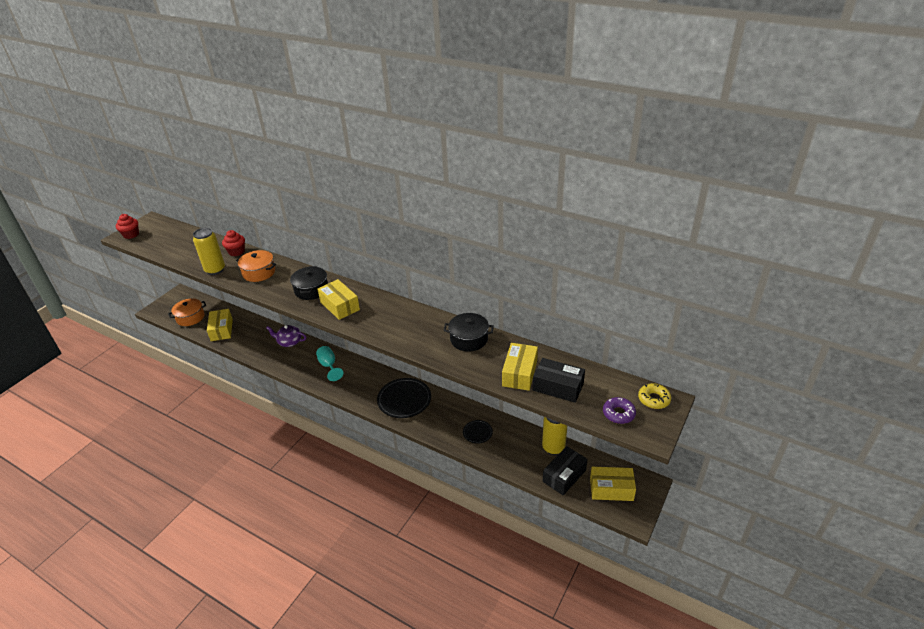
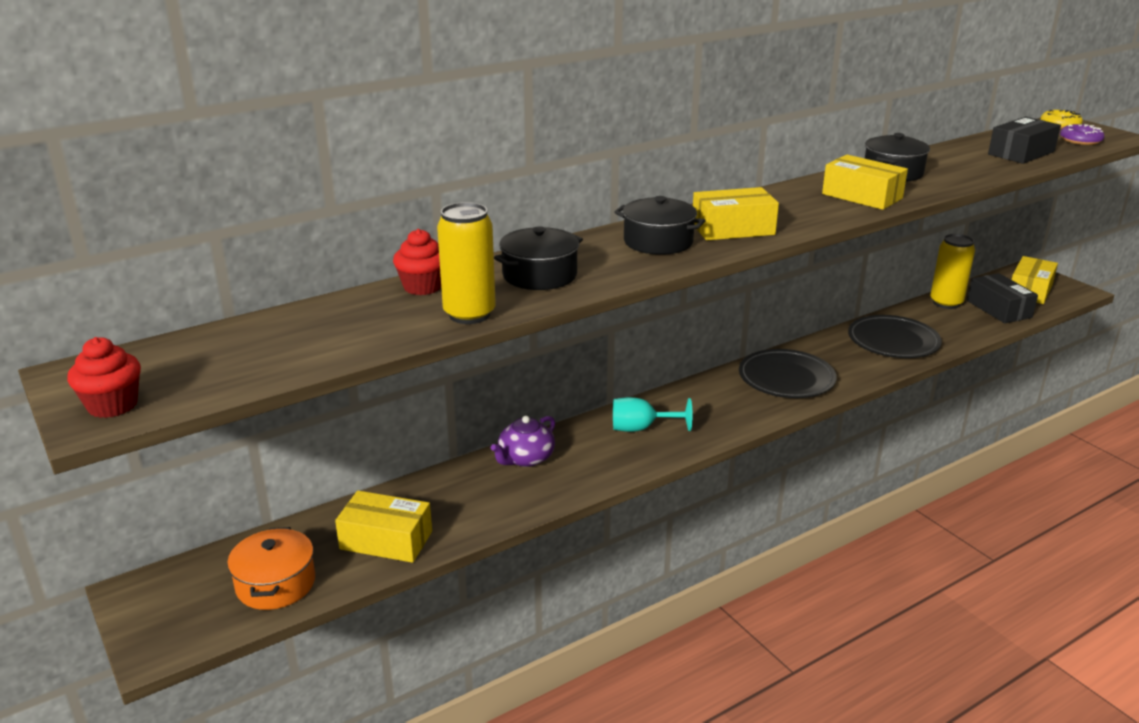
camera: 65 degrees left, 10 degrees down
(259, 272) = (539, 275): orange pot -> black pot
(477, 433) = (893, 341): black plate -> black plate, size x1.91
(519, 373) = (984, 163): yellow box -> yellow box (862, 196)

